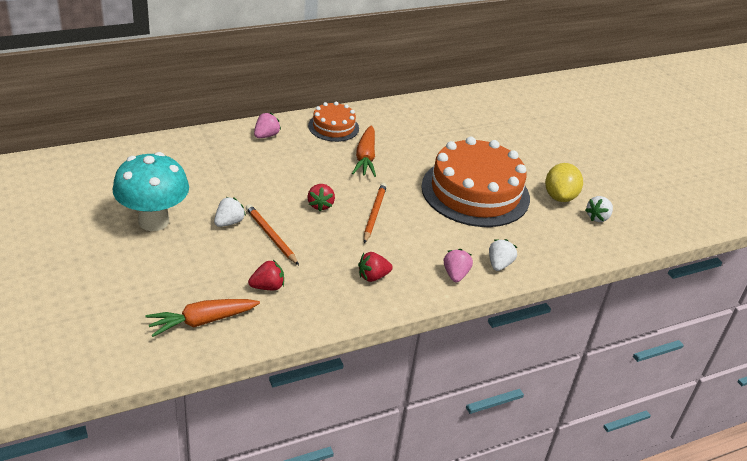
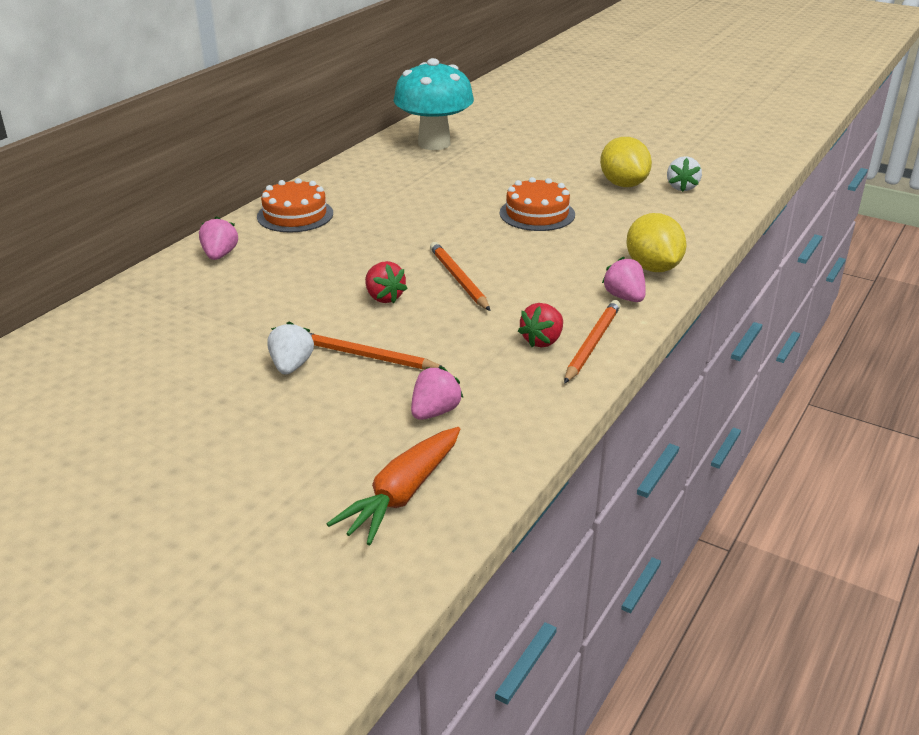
camera: 30 degrees left, 5 degrees down
(153, 221) = (181, 412): turquoise mushroom -> turquoise mushroom (434, 143)
(267, 287) = (435, 412): red strawberry -> pink strawberry
(365, 158) = (374, 230): orange carrot -> none
(398, 293) = (592, 344): none -> orange pencil
(475, 192) = (537, 214): orange cake -> orange cake, size x0.50
(499, 264) = (653, 268): white strawberry -> yellow lemon

